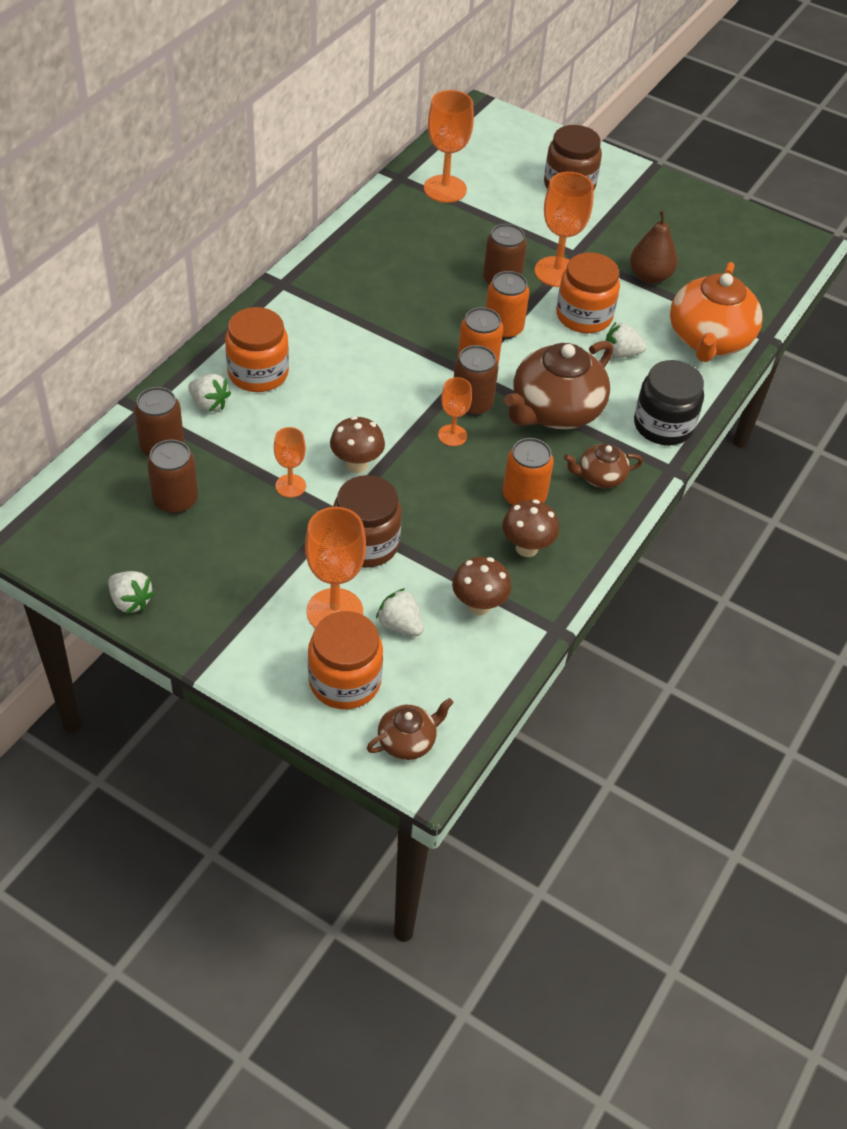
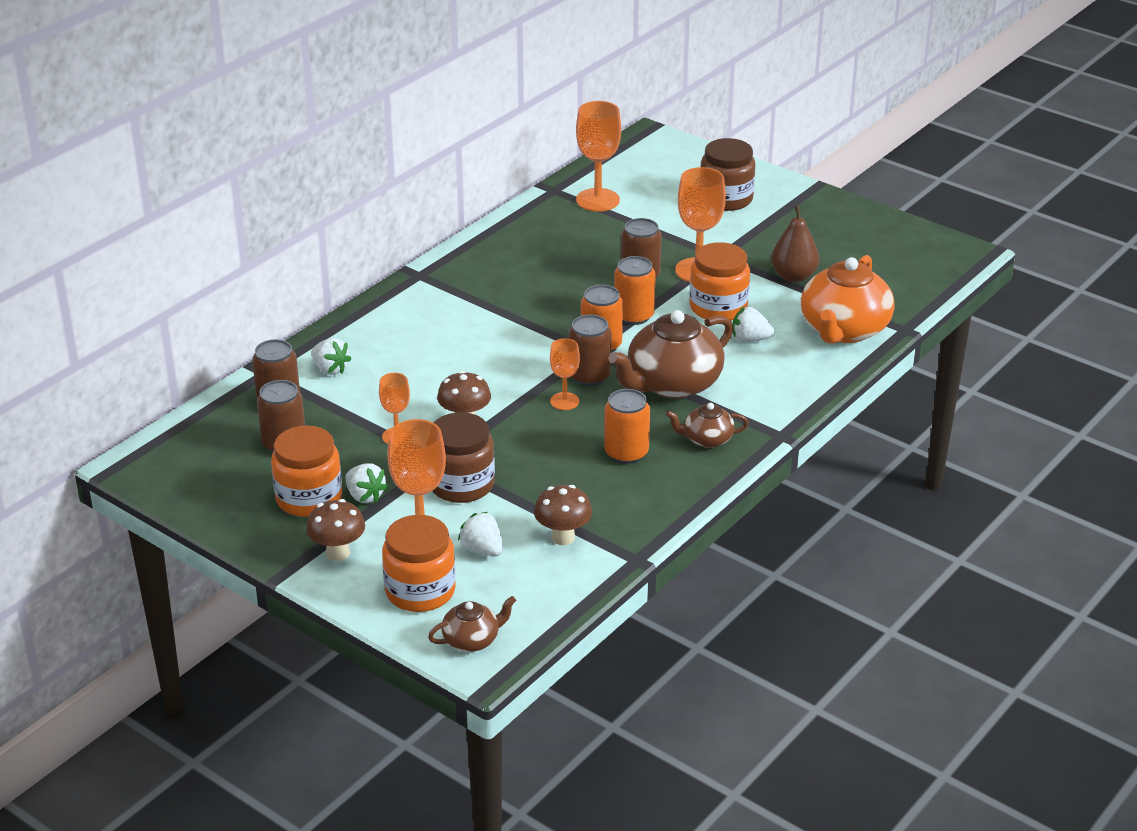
camera: 10 degrees right, 15 degrees down
(130, 601) = (227, 521): white strawberry -> white strawberry (365, 496)
(258, 373) = (382, 346): orange jar -> orange jar (309, 498)
(526, 548) = (620, 494): brown mushroom -> brown mushroom (338, 553)
(663, 425) = (781, 399): black jar -> none

